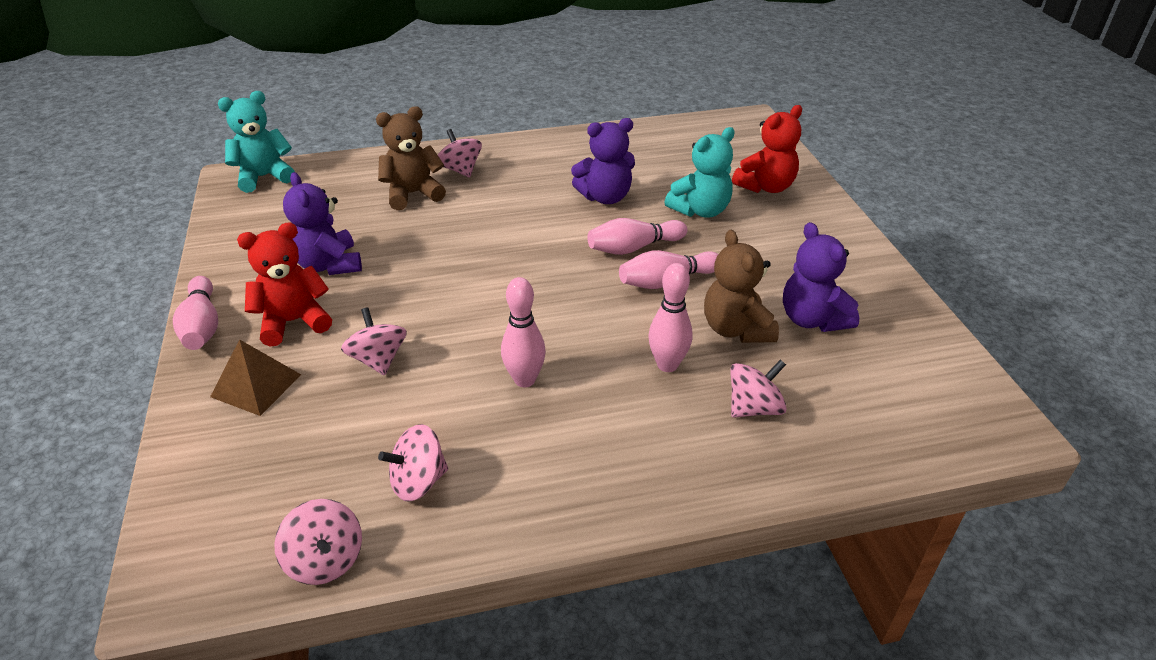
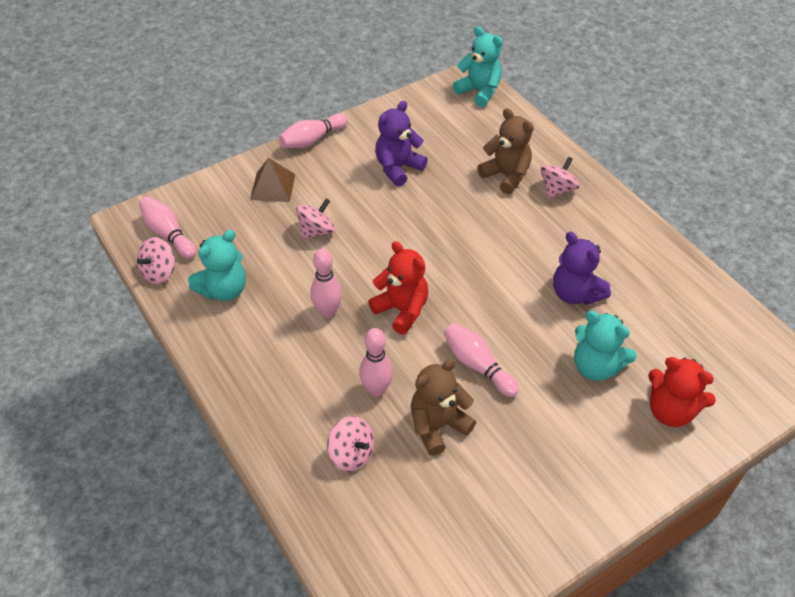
camera: 70 degrees right, 10 degrees up
(293, 322) = (334, 177): red teddy bear -> red teddy bear (401, 310)
(418, 481) = (224, 290): pink spinning top -> turquoise teddy bear
(633, 248) = (511, 332): pink bowling pin -> pink bowling pin (168, 234)
(812, 319) = (476, 479): purple teddy bear -> none

